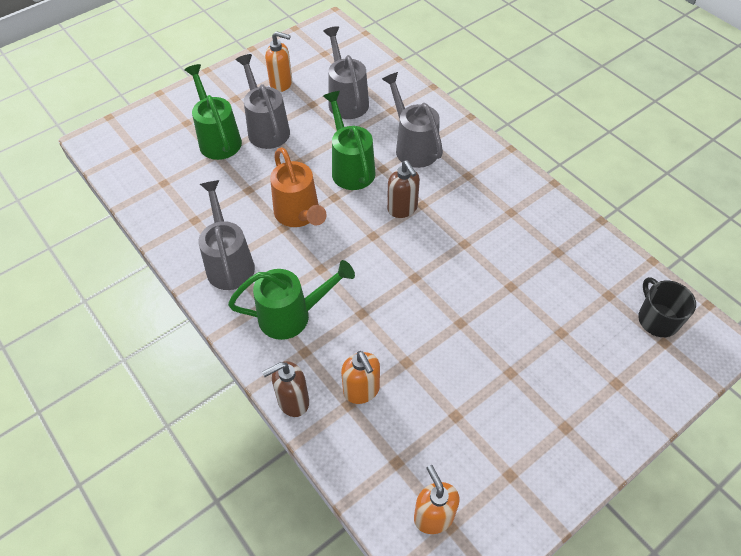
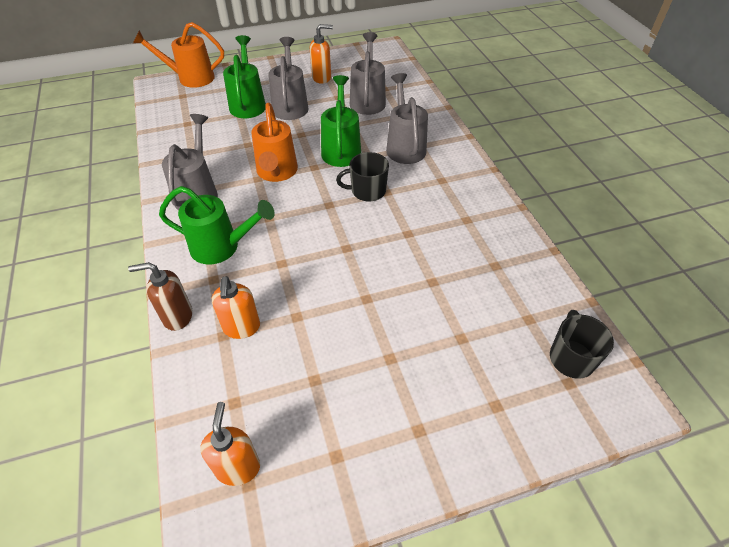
camera: 20 degrees right, 5 degrees down
(130, 122) = (190, 78): none -> orange watering can
(281, 84) = (322, 78): orange soap dispenser -> orange soap dispenser turned 45 degrees counterclockwise
(402, 209) = (367, 191): brown soap dispenser -> black mug

